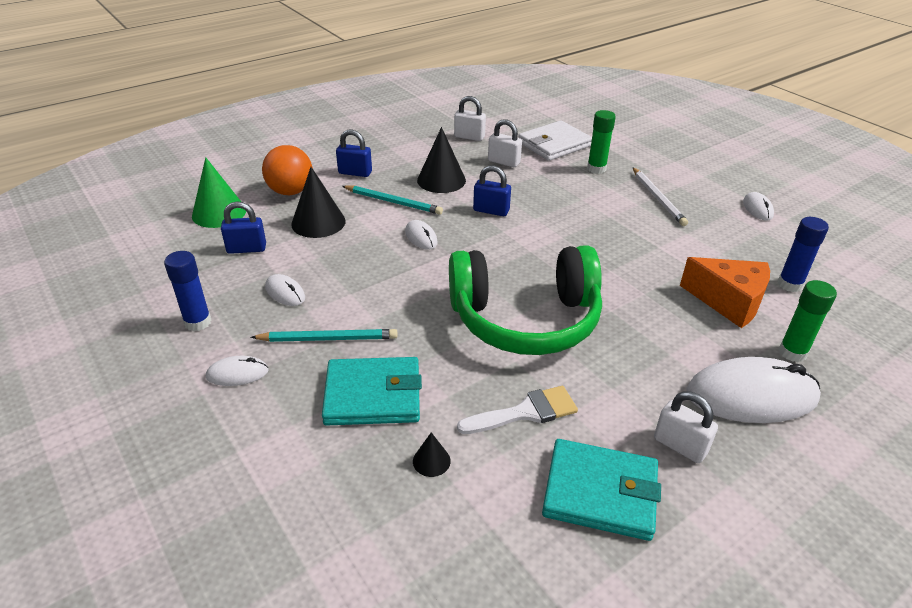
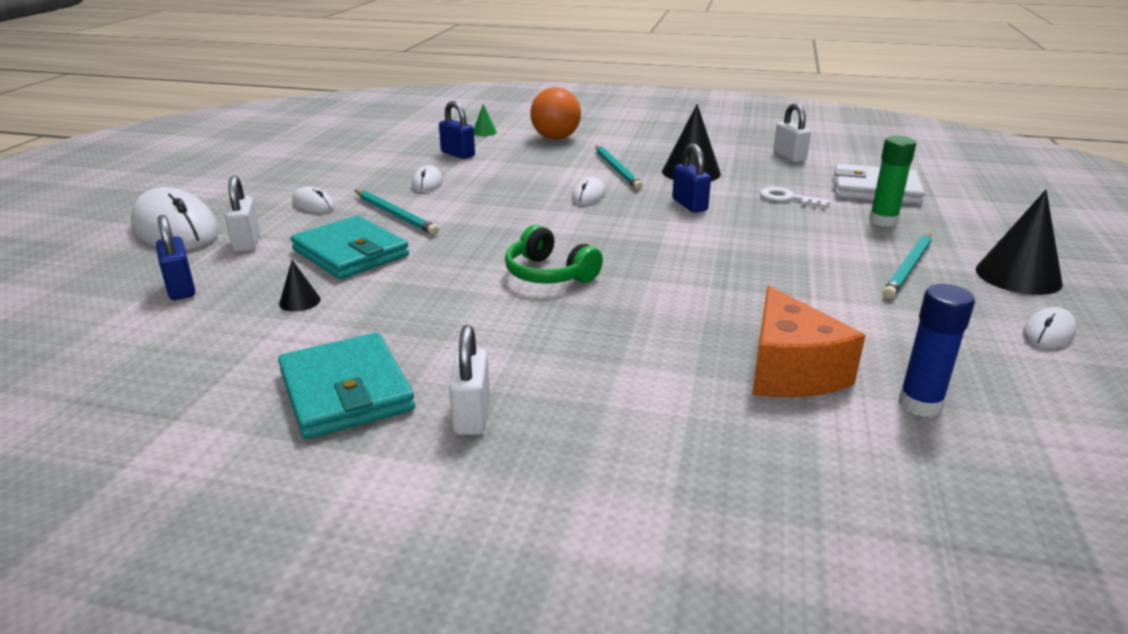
camera: 50 degrees right, 10 degrees down
(198, 322) = (351, 174): blue glue stick -> none
(219, 213) = (484, 132): green cone -> green cone, size x0.48
(318, 222) = (534, 159): black cone -> black cone (1018, 276)
(355, 173) = (628, 144): blue padlock -> blue padlock (181, 288)
(504, 162) = (784, 182): white padlock -> white padlock (247, 242)
(525, 319) = (549, 274): green headphones -> green headphones, size x0.49
(525, 412) = (413, 318): white brush -> none
(528, 175) = (787, 198): none -> white key
(658, 198) = (908, 268): white pencil -> turquoise pencil
(751, 396) = (627, 438): white mouse -> white mouse (176, 229)
(792, 352) = (768, 446): green glue stick -> none

